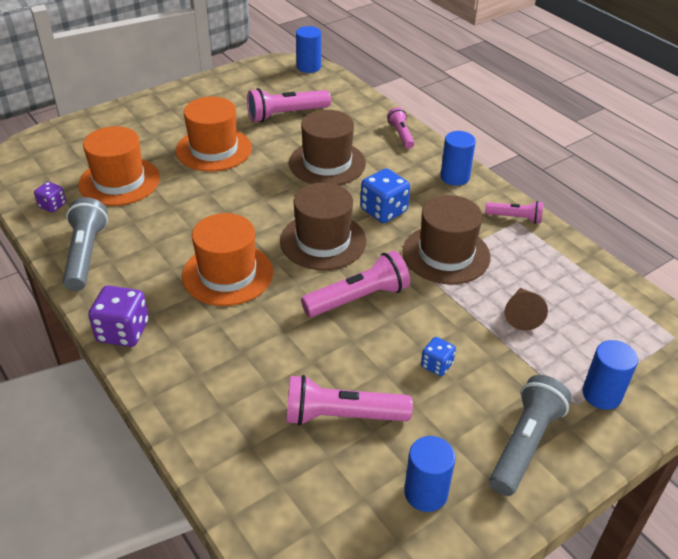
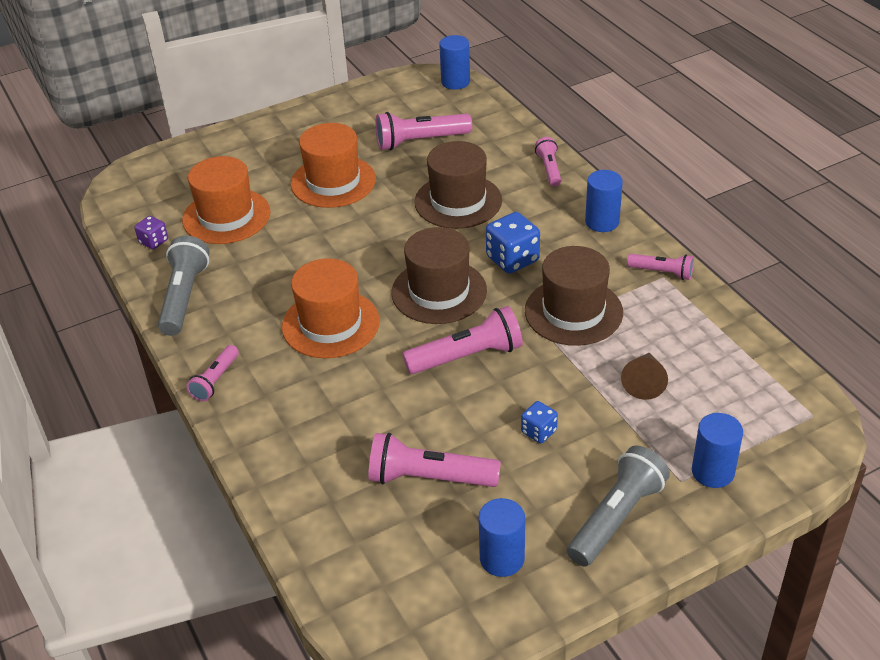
camera: 10 degrees right, 0 degrees up
(123, 331) = (215, 380): purple dice -> pink flashlight

